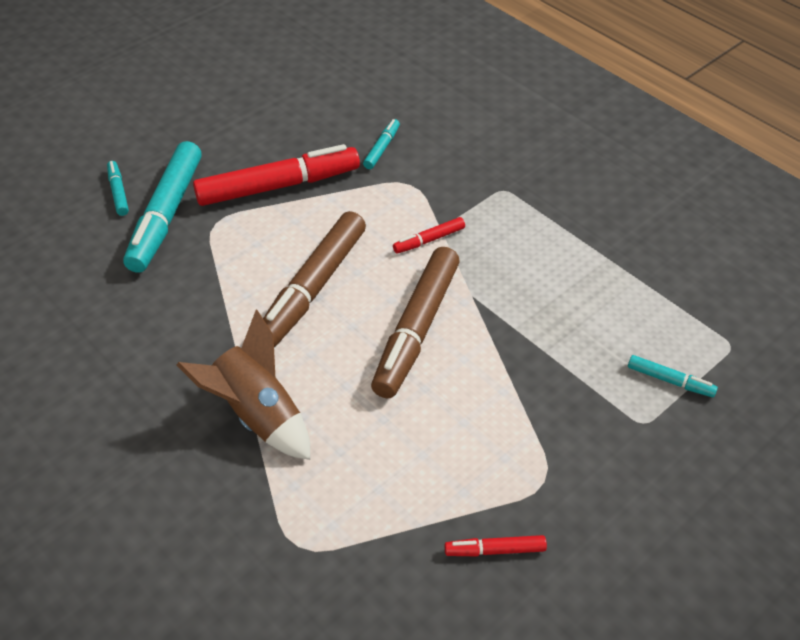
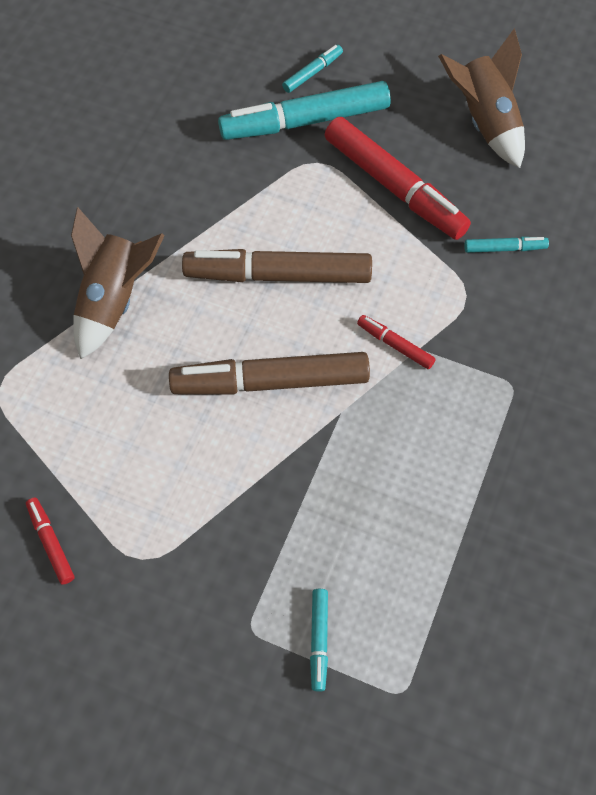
camera: 65 degrees right, 15 degrees up
(257, 114) = (485, 122): none -> brown rocket

